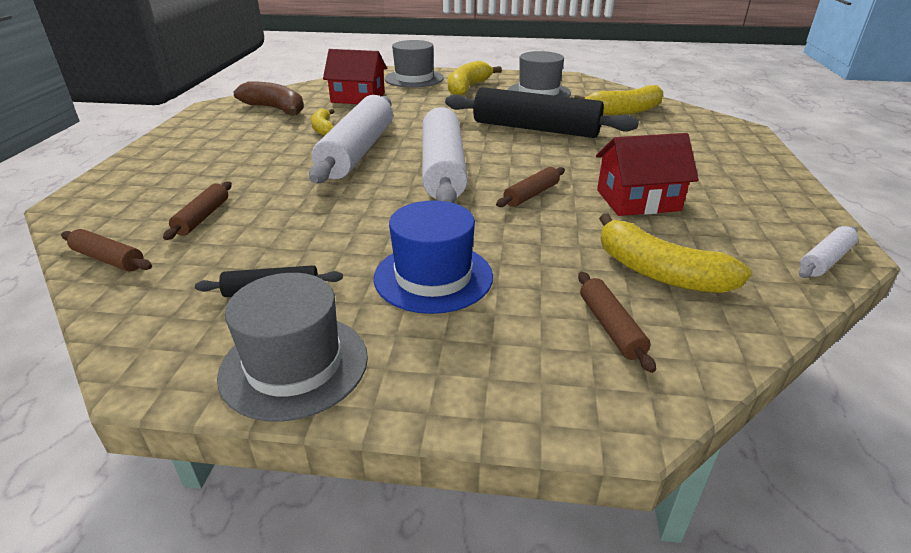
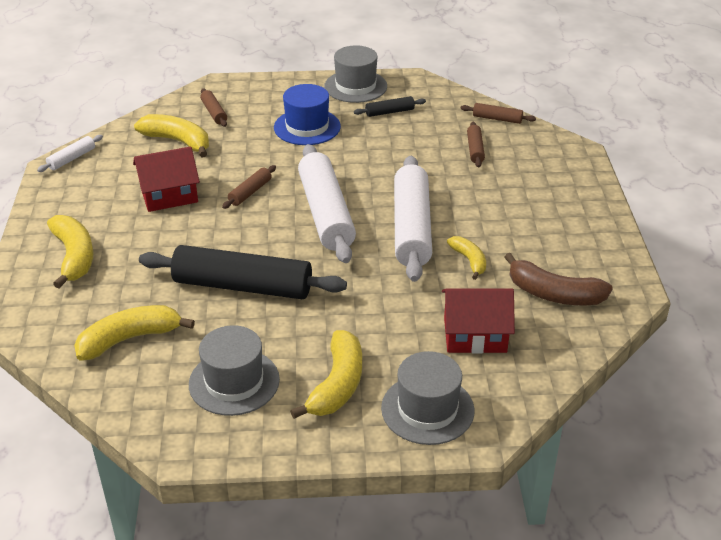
camera: 170 degrees right, 5 degrees up
(714, 157) = (74, 256): none -> yellow banana

